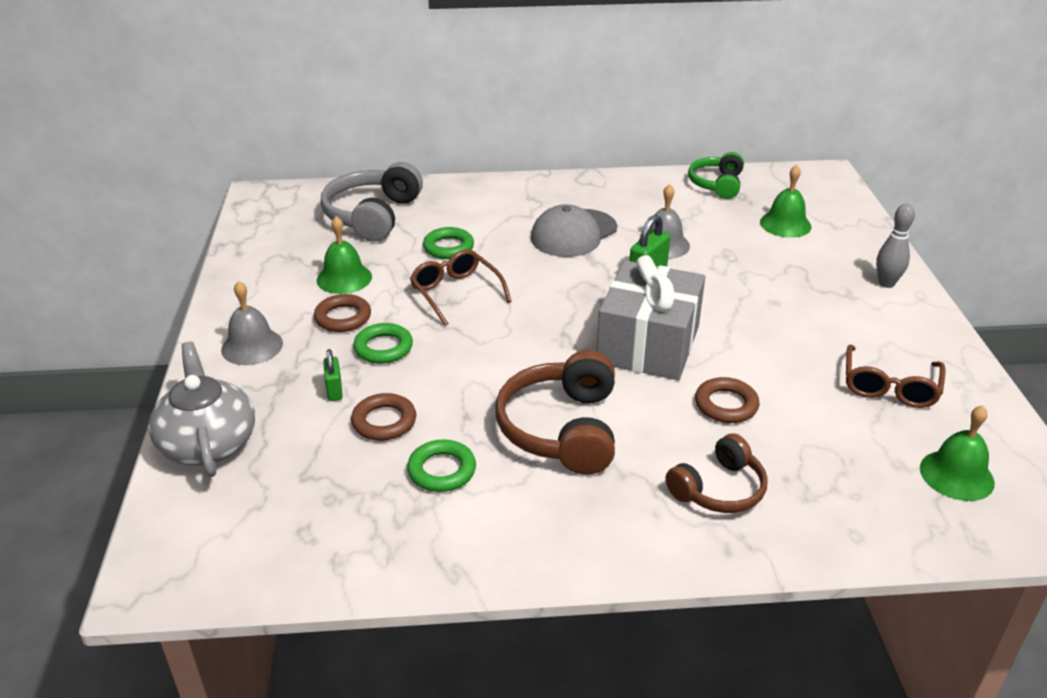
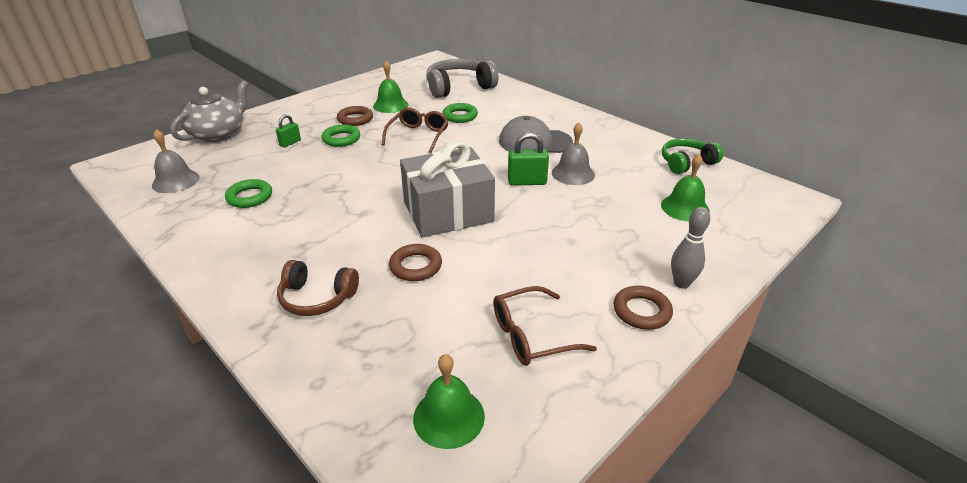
camera: 50 degrees right, 0 degrees up
(252, 346) = (304, 111): grey bell -> grey bell (175, 181)
(384, 421) = (277, 165): brown ring -> brown ring (641, 311)
(561, 429) = (324, 217): brown headphones -> none

